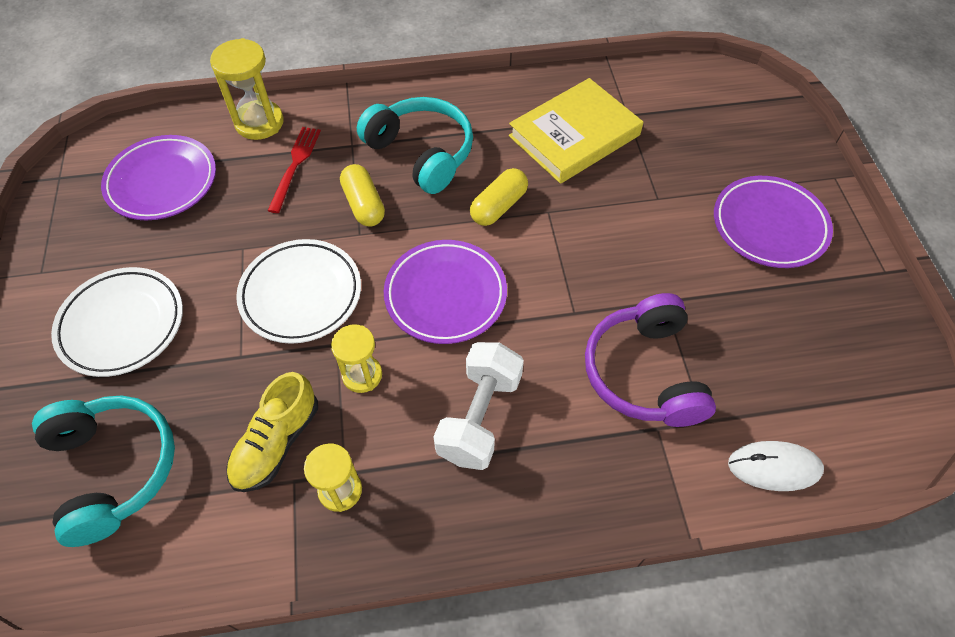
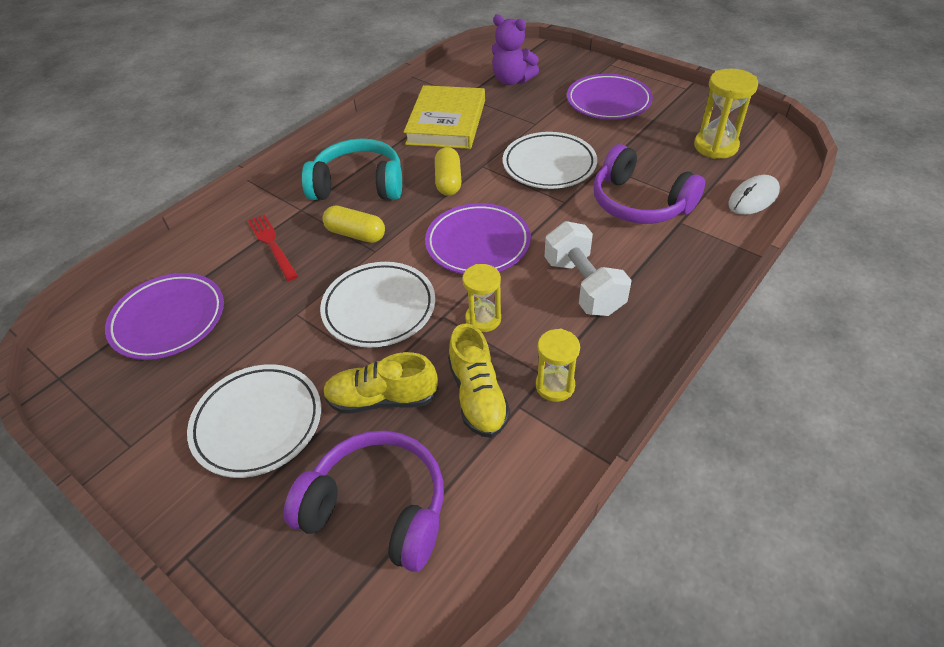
camera: 40 degrees left, 10 degrees down
(113, 469) = (377, 508): turquoise headphones -> purple headphones
(214, 380) = (382, 398): none -> yellow shoe
(259, 122) = (207, 238): yellow hourglass -> yellow hourglass (715, 146)
(611, 258) = (549, 165): none -> white plate
(699, 127) = (512, 80): none -> purple teddy bear

